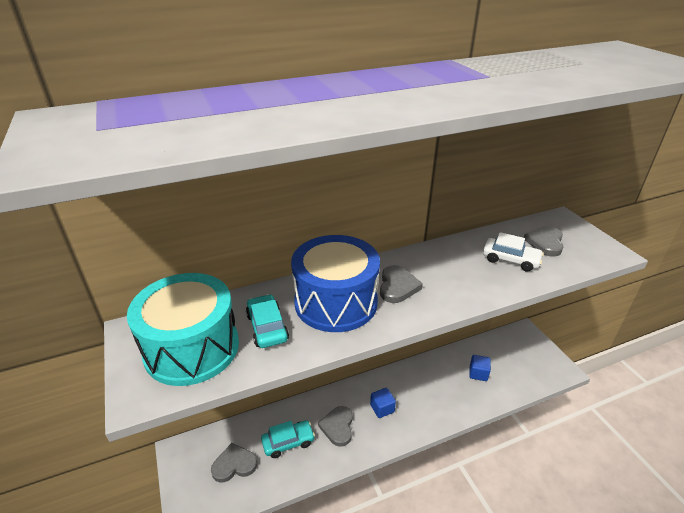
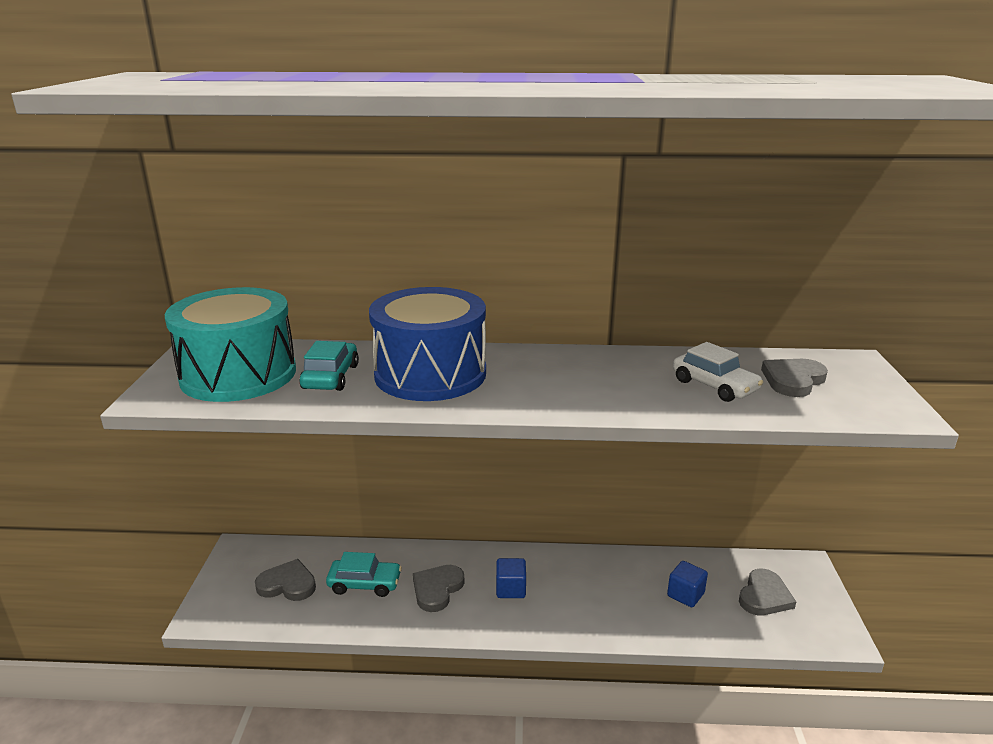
camera: 25 degrees right, 10 degrees down
(397, 286) = (522, 377): grey heart -> grey heart (764, 596)

